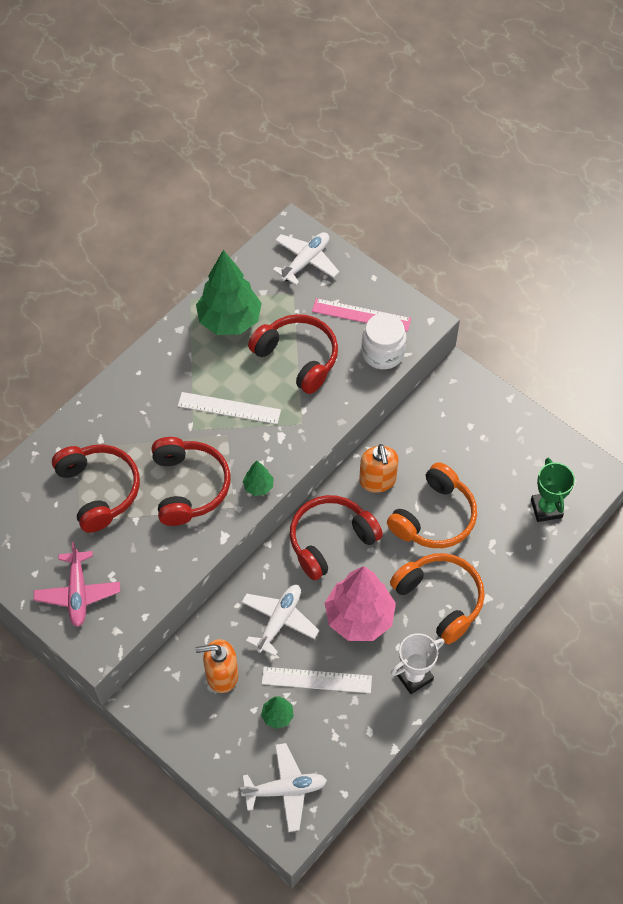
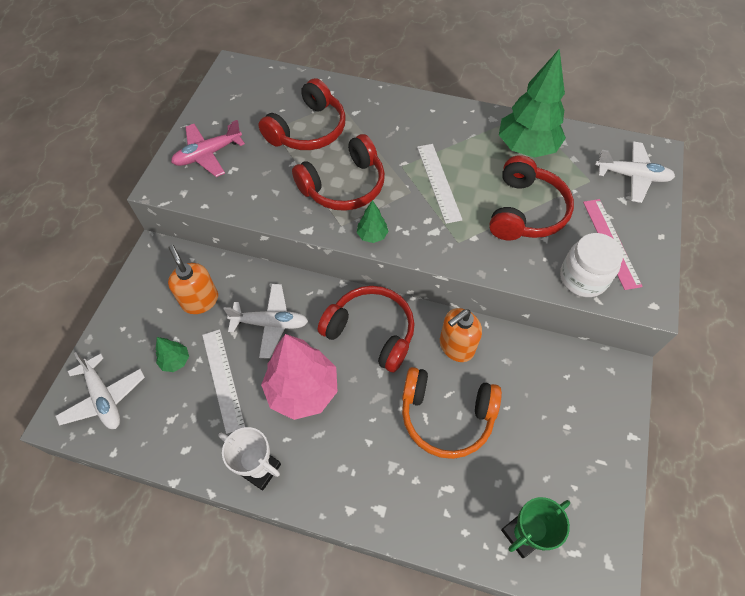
camera: 65 degrees right, 0 degrees up
(440, 599) = (357, 460): orange headphones -> none

